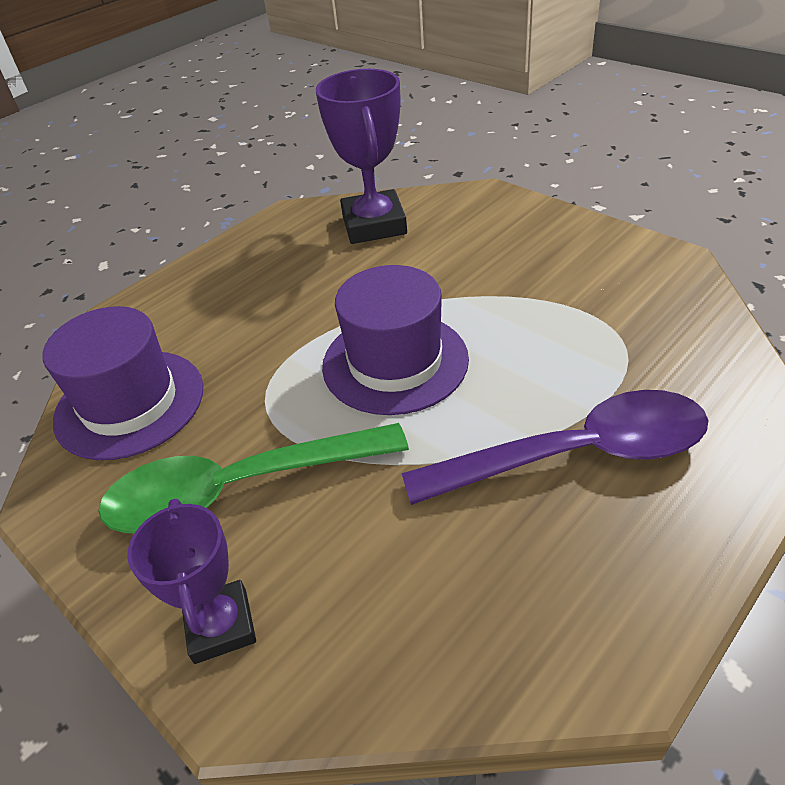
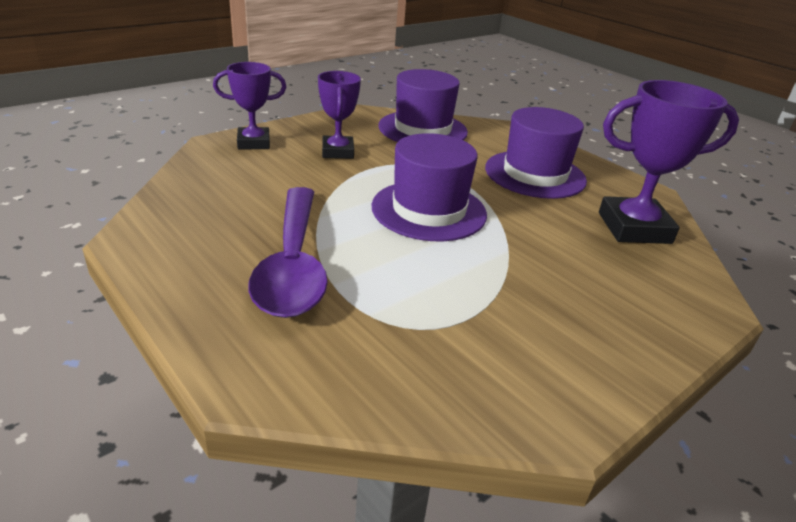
camera: 90 degrees right, 10 degrees down
(238, 489) = (337, 152): green spoon -> purple trophy
(268, 288) = (535, 174): none -> purple hat

